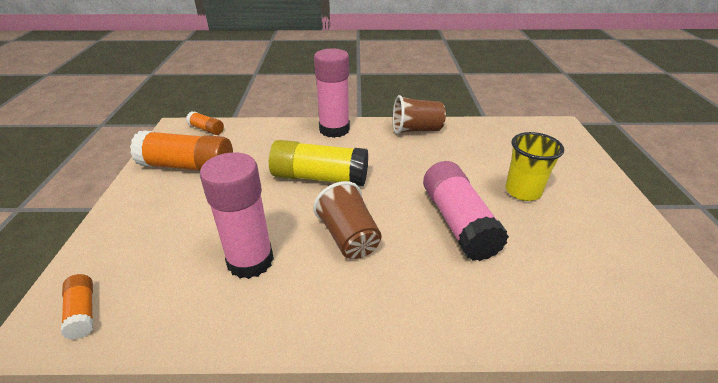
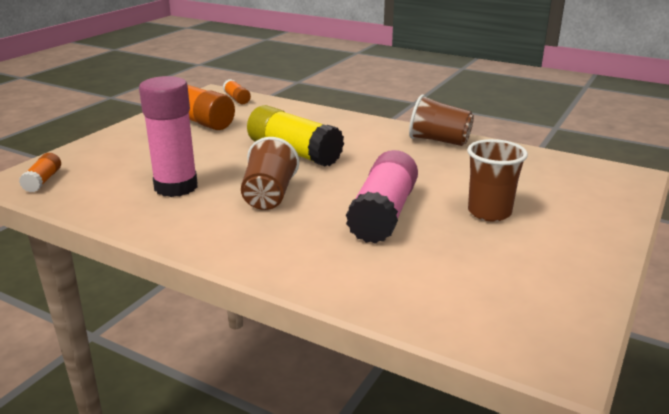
camera: 30 degrees right, 10 degrees down
(334, 130) = (352, 123): pink glue stick -> none
(523, 191) = (489, 212): yellow cup -> brown cup

